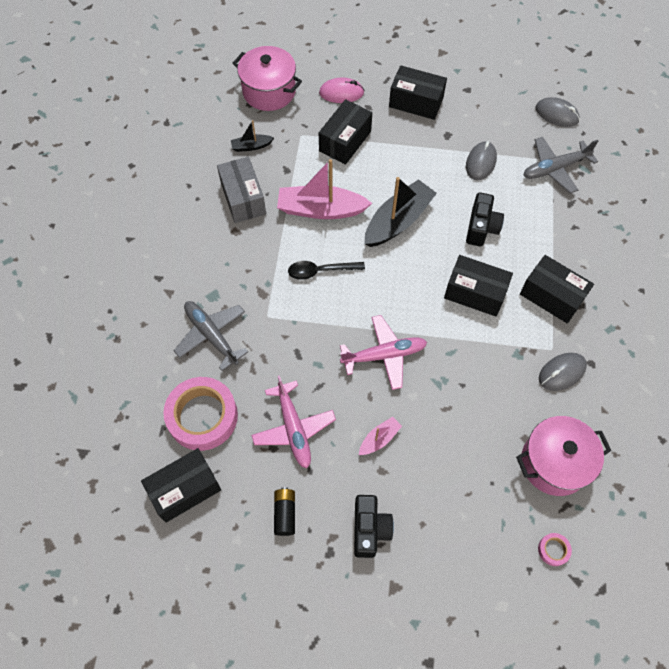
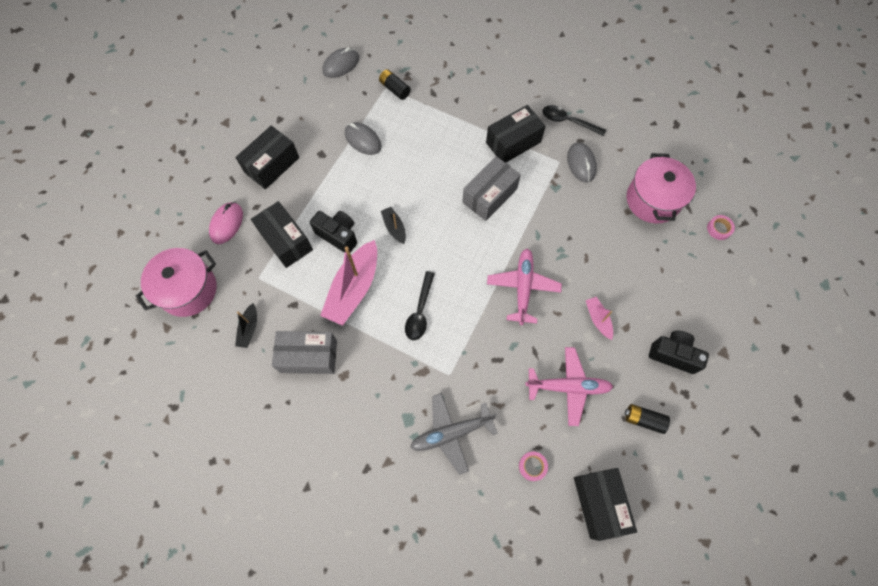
camera: 70 degrees left, 5 degrees up
(202, 416) = (532, 466): pink tape -> pink tape, size x0.41
(398, 221) = (394, 228): black boat -> black boat, size x0.49
(475, 293) = (489, 196): black box -> grey box
(481, 228) = (429, 166): black camera -> black camera (338, 235)
(555, 168) = (395, 89): grey plane -> black battery
(610, 344) = (568, 121): none -> black spoon

